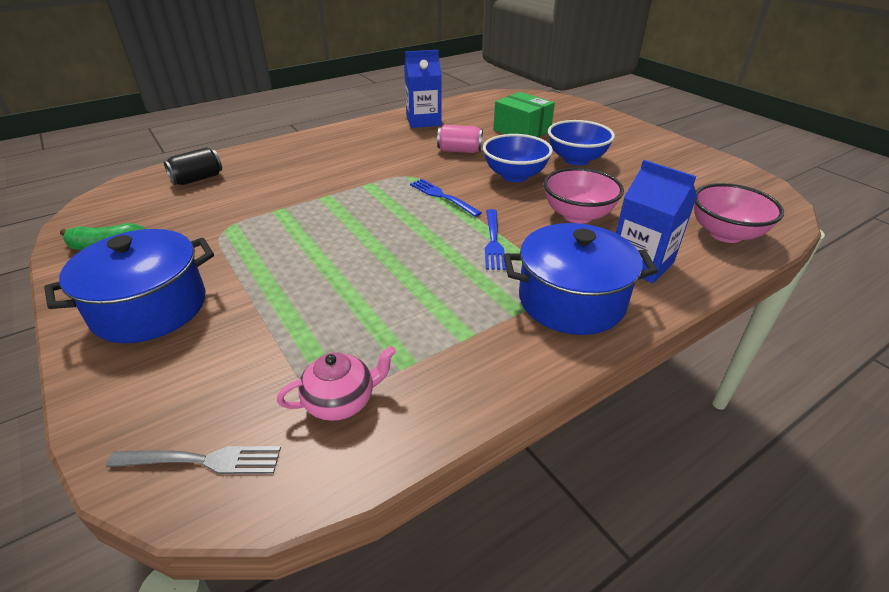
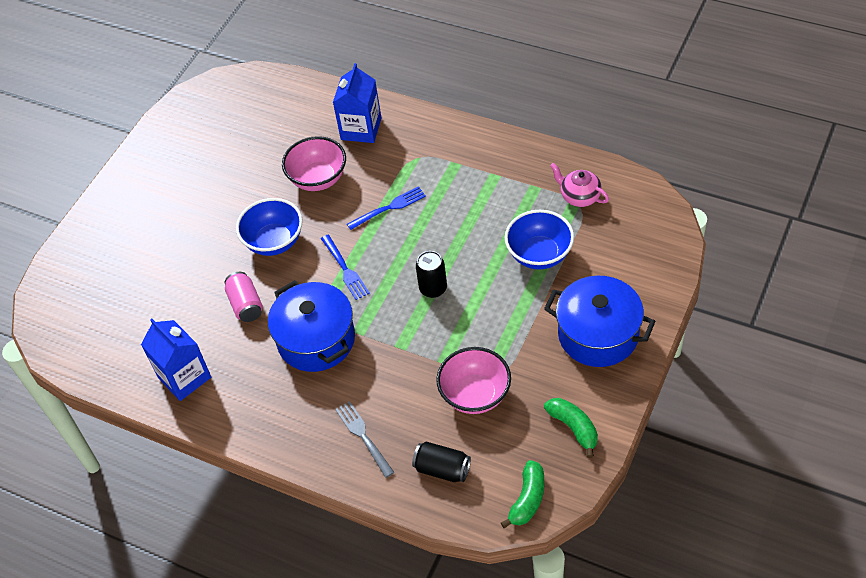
camera: 115 degrees left, 15 degrees up
(108, 202) = (528, 499): none -> green banana
(202, 460) = (650, 221): grey fork -> grey fork (363, 437)
(359, 231) = (433, 288): none -> black can
(442, 196) = (345, 269): blue fork -> blue fork turned 45 degrees counterclockwise
(522, 130) = (163, 281): green box -> none
(571, 300) = (427, 146): blue pot -> blue pot (316, 340)
(576, 159) = (212, 215): blue bowl -> blue bowl (539, 254)
(725, 234) = (291, 100): pink bowl -> pink bowl (475, 395)

